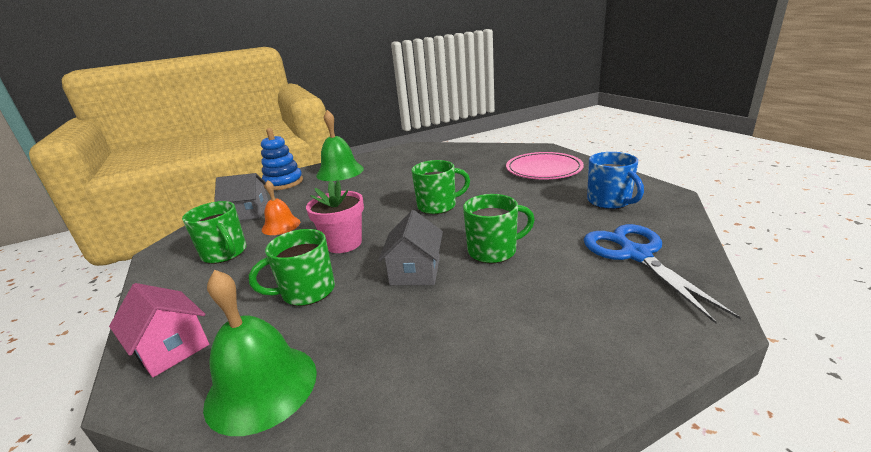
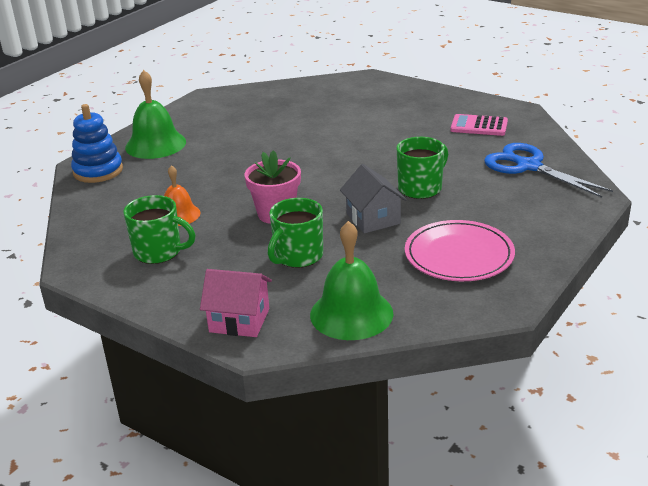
camera: 30 degrees left, 5 degrees up
(248, 213) = (112, 212): grey house -> none
(438, 206) = (327, 160): green mug -> none
(543, 169) = (393, 103): pink plate -> pink plate (459, 255)
(609, 201) = (479, 126): blue mug -> pink calculator

